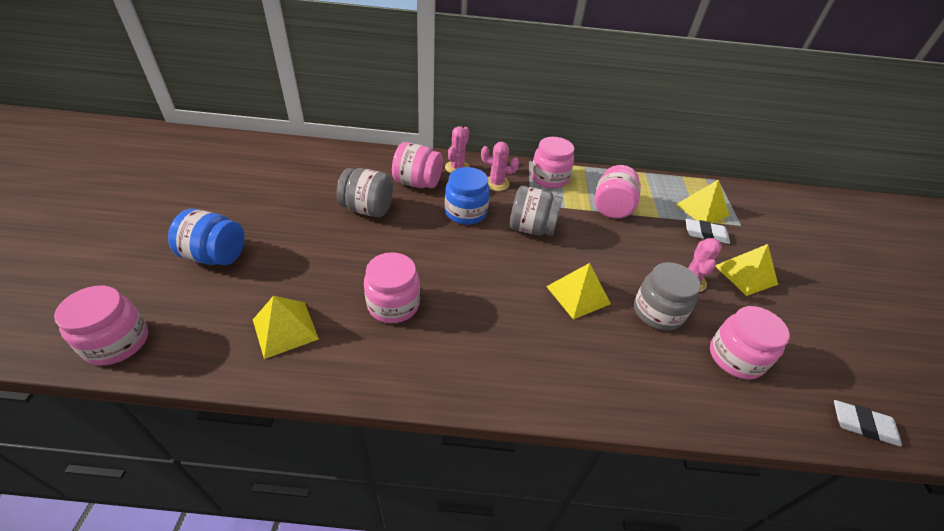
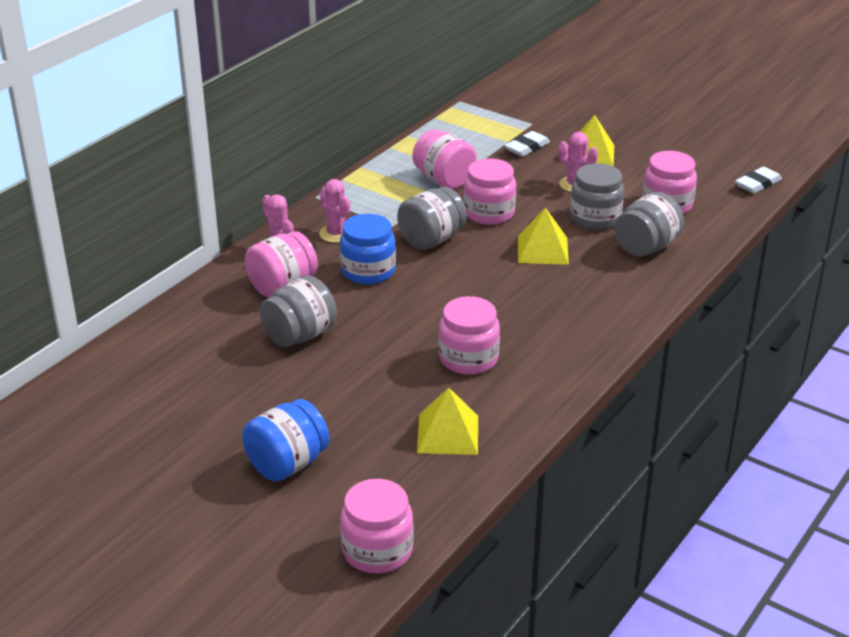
camera: 55 degrees left, 10 degrees down
(496, 183) = (336, 234): pink cactus -> pink cactus turned 75 degrees counterclockwise
(549, 178) = (361, 197): pink jar -> pink jar (489, 213)
(652, 367) = (646, 247): none -> grey jar
(702, 210) = (494, 132): yellow pyramid -> none

